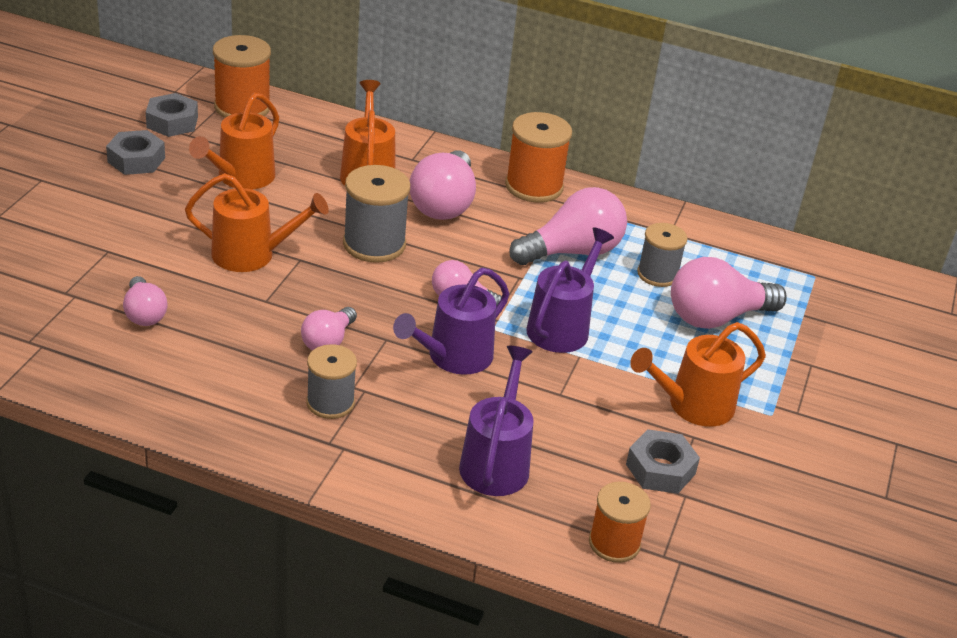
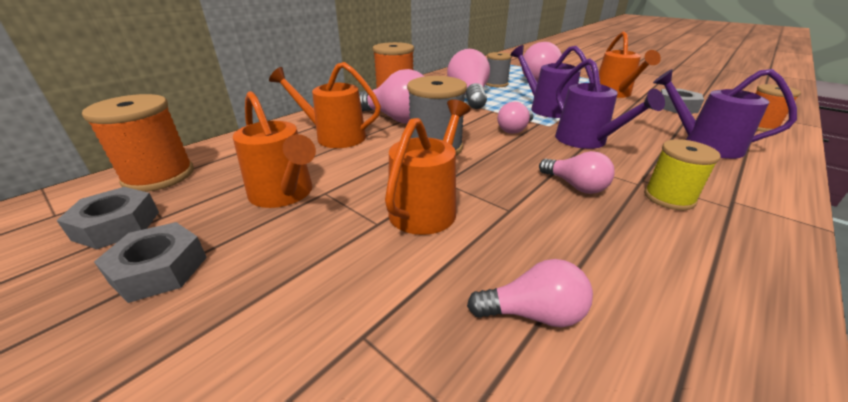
camera: 65 degrees left, 5 degrees down
(330, 403) = (669, 198): grey spool -> yellow spool

